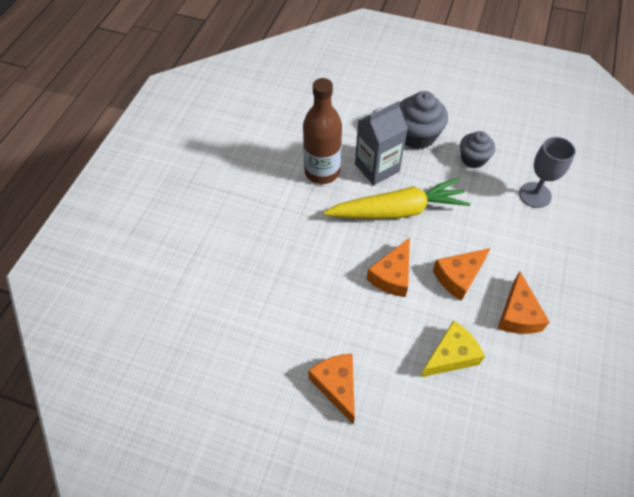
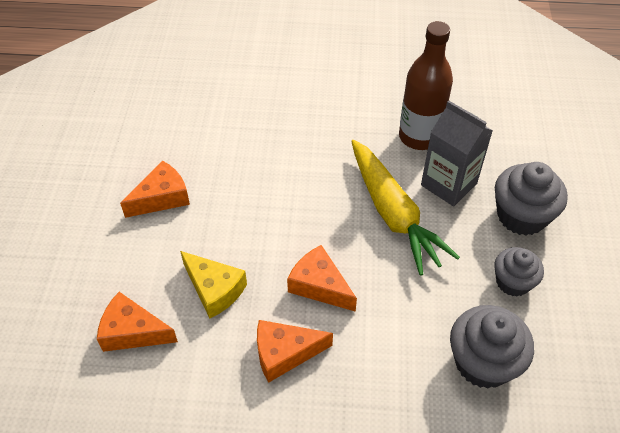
camera: 75 degrees right, 5 degrees down
(392, 275) = (301, 222): orange cheese -> orange cheese (133, 332)
(535, 195) = (483, 362): grey goblet -> grey cupcake

